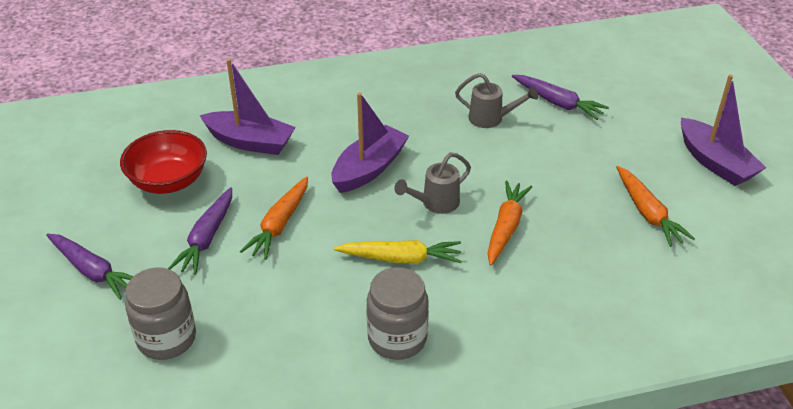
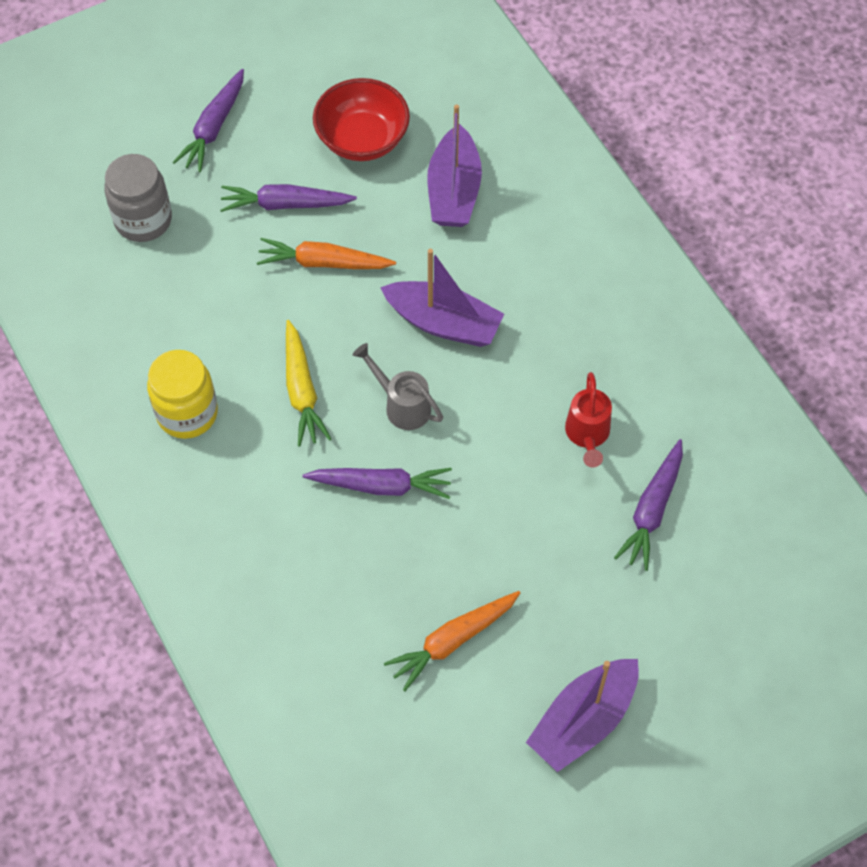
camera: 75 degrees right, 20 degrees up
(397, 338) = (187, 413): grey jar -> yellow jar
(491, 119) = (587, 435): grey watering can -> red watering can
(505, 228) = (381, 486): orange carrot -> purple carrot

